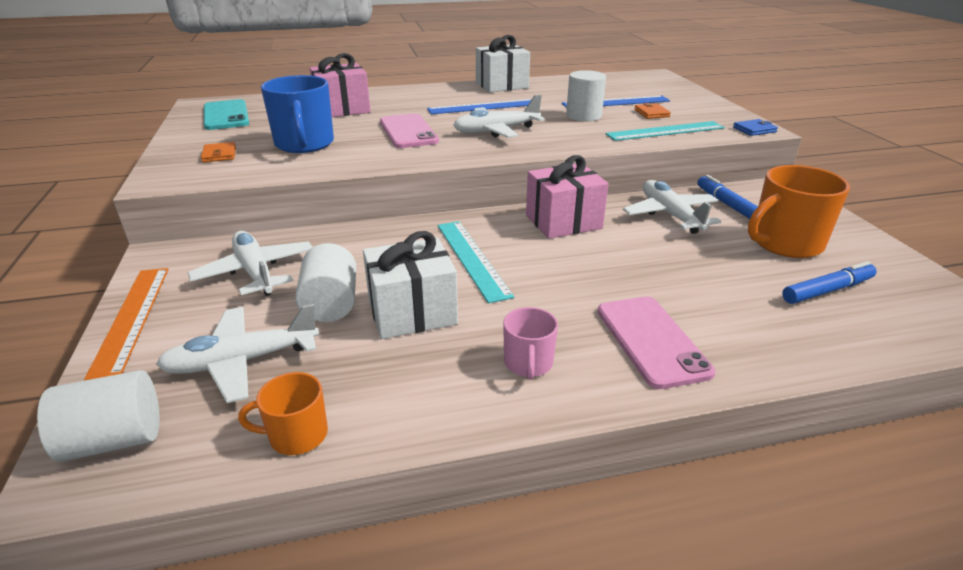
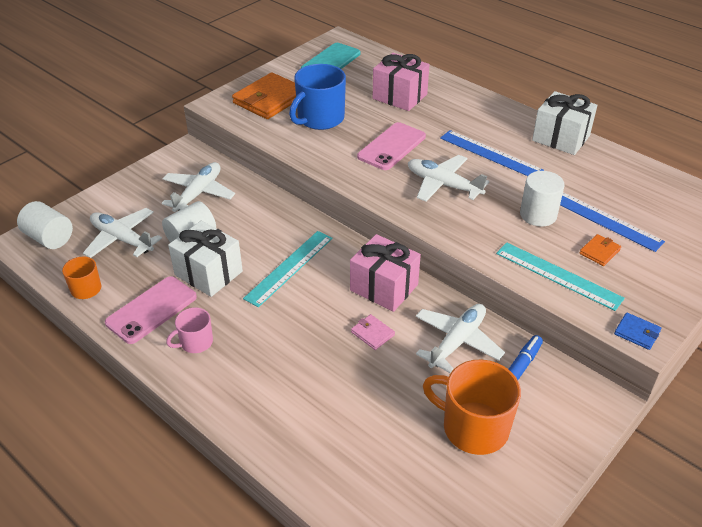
camera: 55 degrees right, 10 degrees up
(131, 318) = (127, 182): orange ruler -> none
(219, 155) = (270, 99): orange wallet -> orange wallet, size x2.20
(623, 248) = (372, 333): none -> pink wallet
(651, 341) = (260, 388): pink phone -> pink phone (151, 310)
(826, 290) = (409, 469): blue marker -> none

